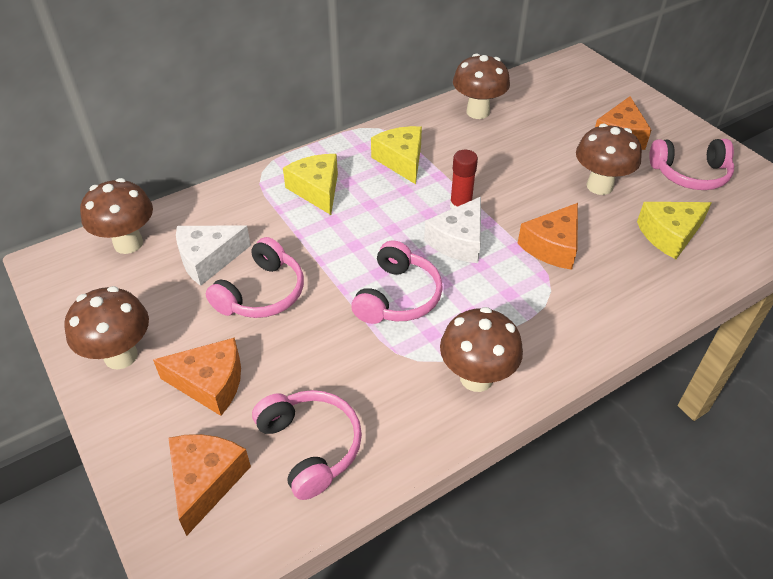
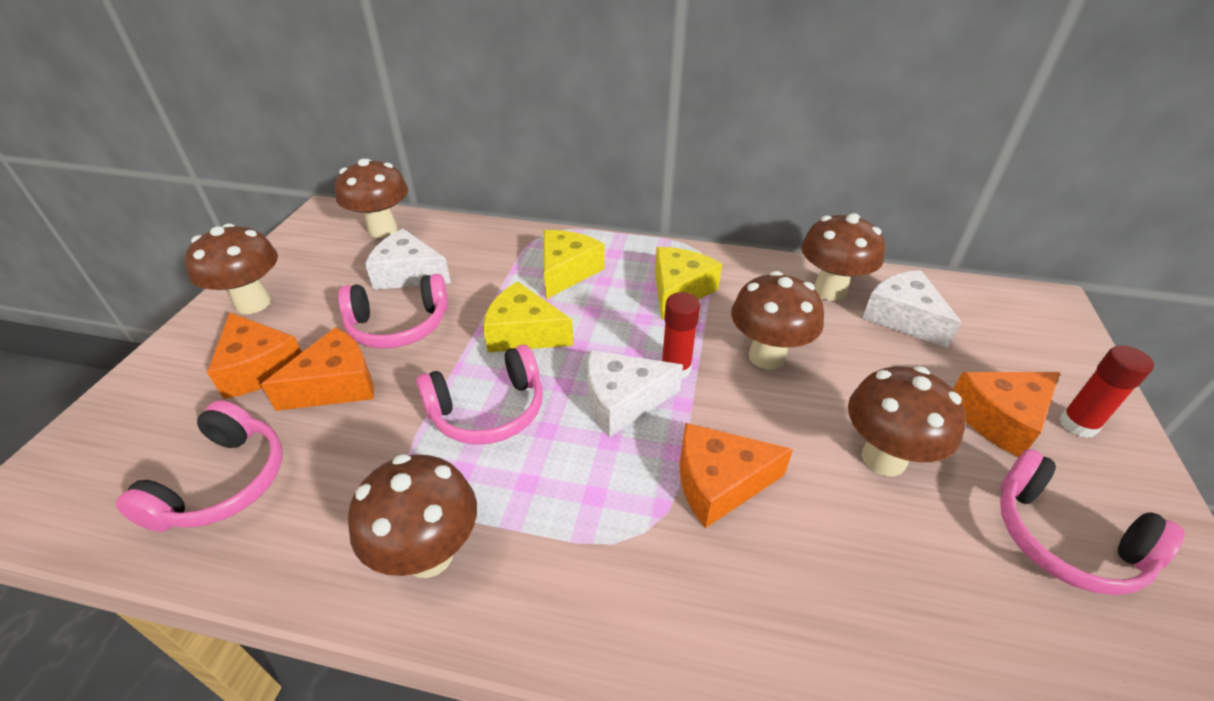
camera: 45 degrees right, 5 degrees down
(206, 481) = (134, 441): orange cheese -> orange cheese (336, 385)
(494, 170) = (767, 356): none -> brown mushroom
(528, 107) = (903, 318): none -> white cheese
(648, 119) = (1078, 425): none -> red glue stick
(669, 235) = (913, 595): yellow cheese -> yellow cheese (524, 333)

